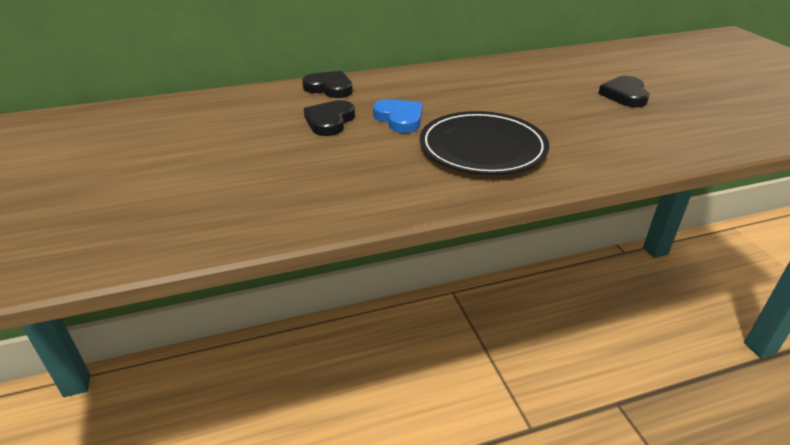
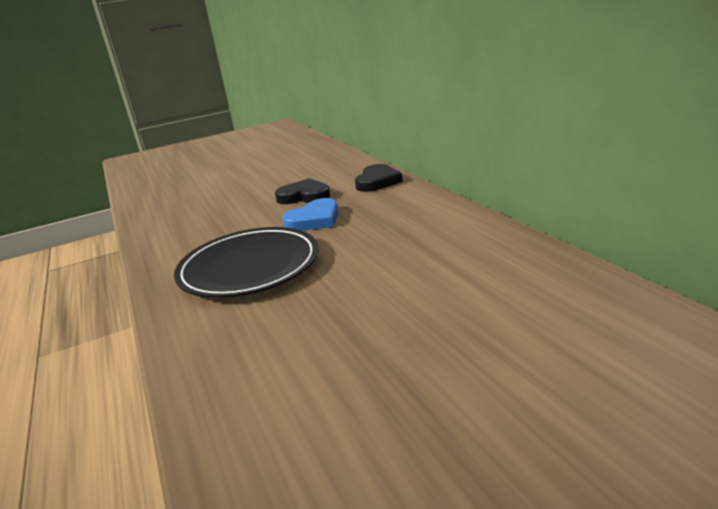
camera: 85 degrees right, 10 degrees down
(625, 95) = (449, 369): black heart -> none

